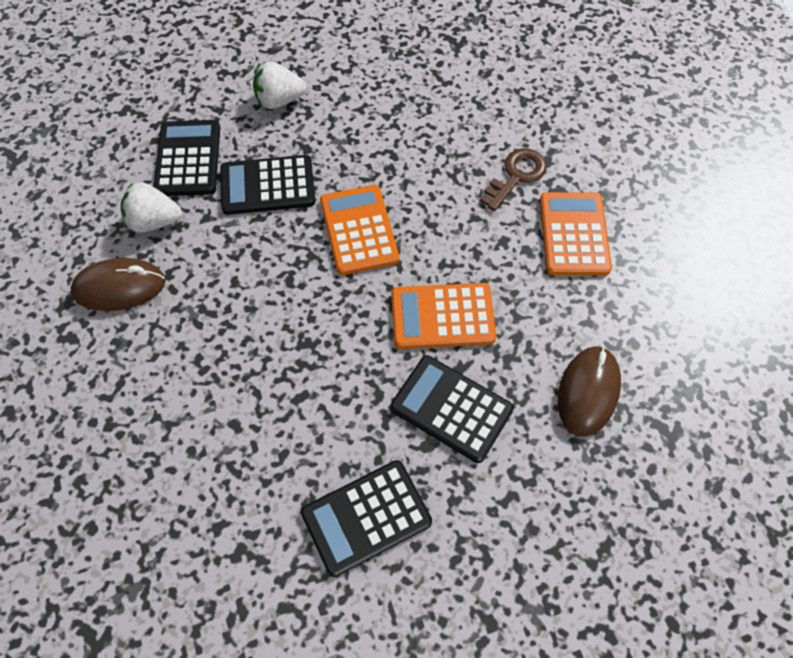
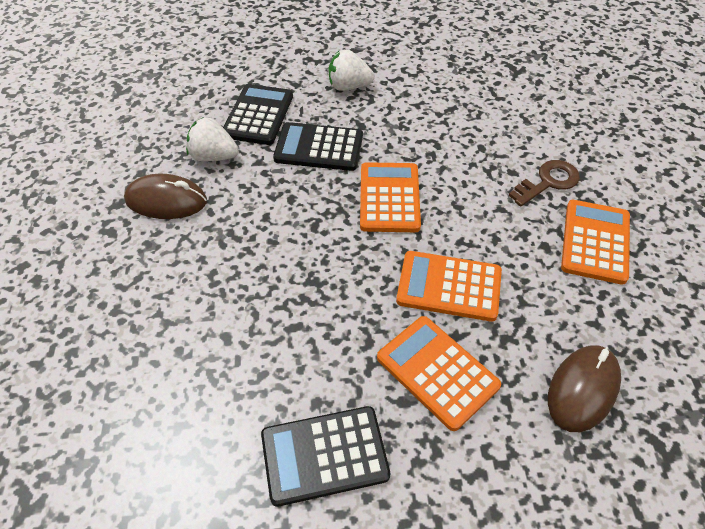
camera: 15 degrees right, 10 degrees down
(451, 408) = (437, 372): black calculator -> orange calculator

